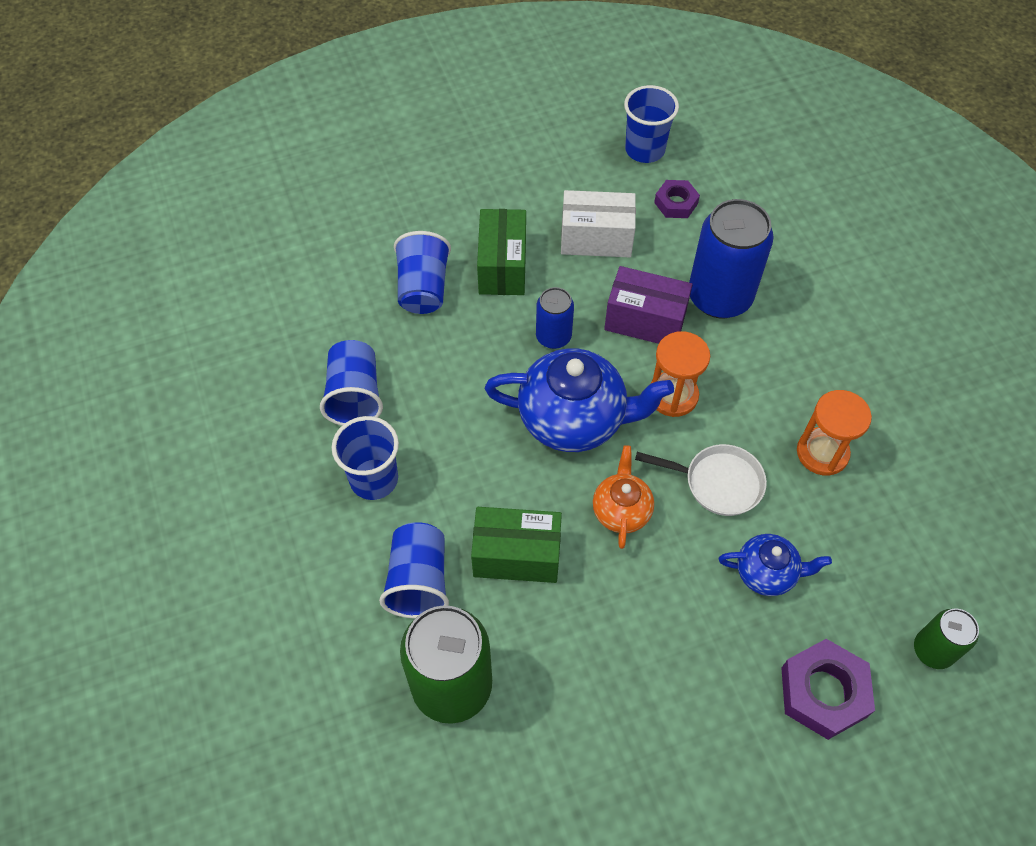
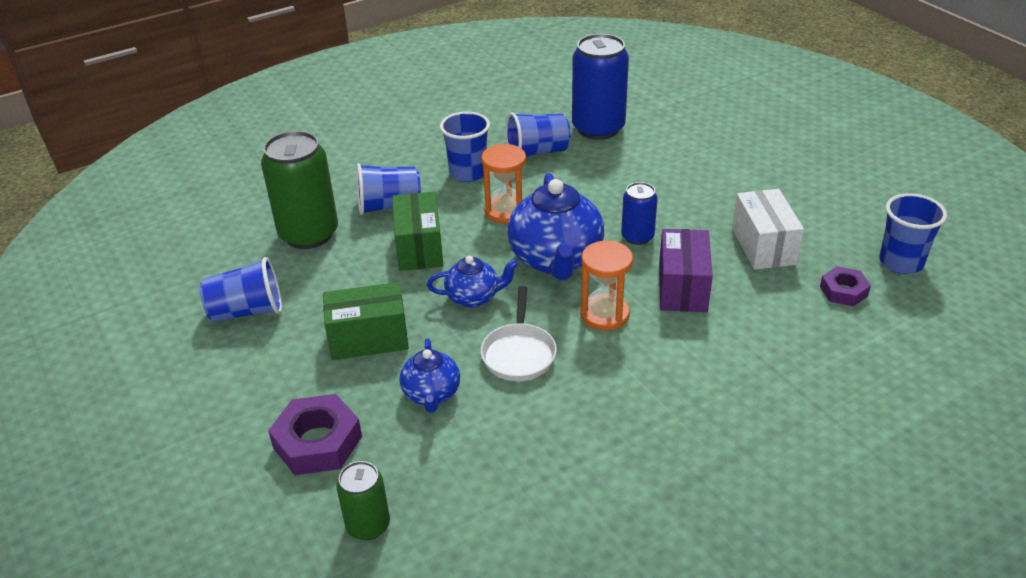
camera: 80 degrees right, 20 degrees down
(423, 288) = (653, 164): blue cup -> blue cup (247, 311)
(502, 266) = (699, 199): green box -> green box (369, 338)
(621, 510) = (474, 297): orange teapot -> blue teapot
(719, 297) = (738, 334): blue can -> blue can (598, 128)
(822, 453) = (577, 425): orange hourglass -> orange hourglass (506, 211)

